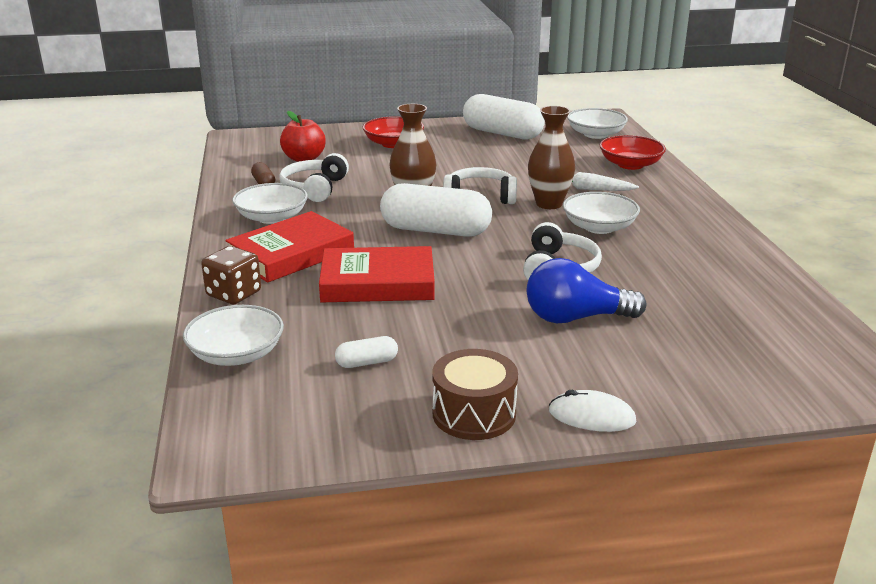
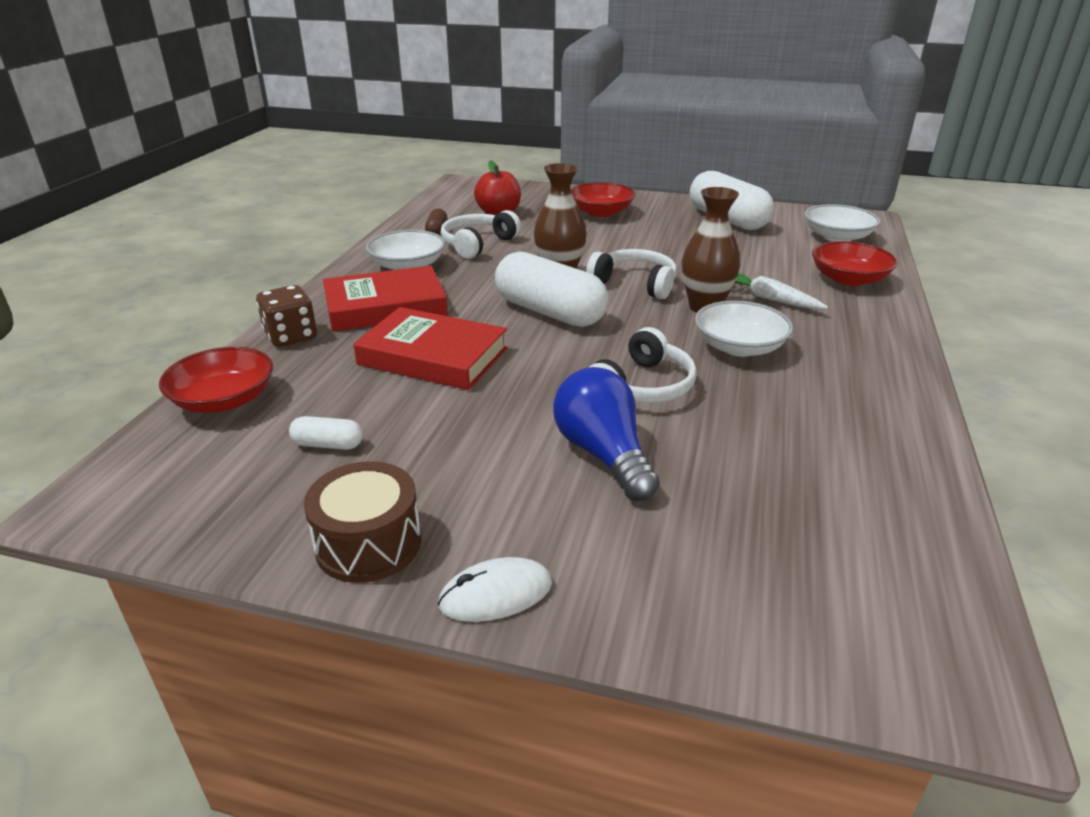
camera: 25 degrees right, 5 degrees up
(236, 354) = (224, 400): white bowl -> red bowl
(576, 318) = (603, 454): blue light bulb -> blue light bulb turned 45 degrees clockwise
(591, 416) = (496, 594): white mouse -> white mouse turned 60 degrees counterclockwise

